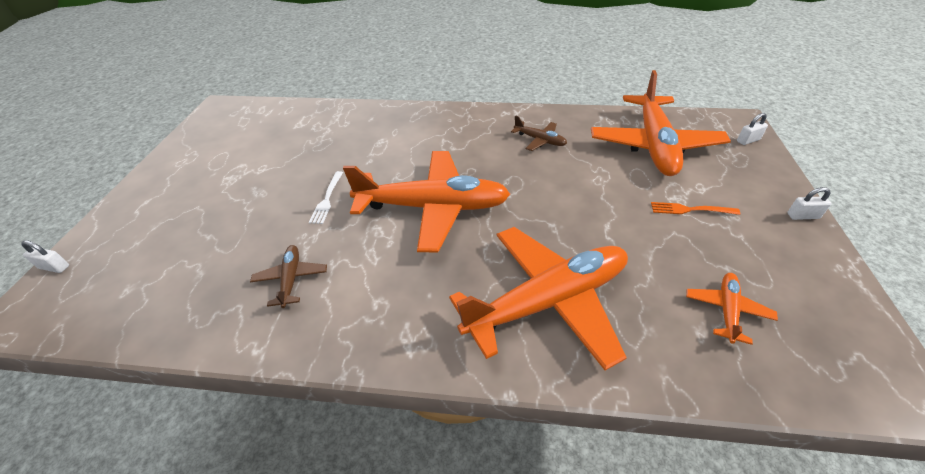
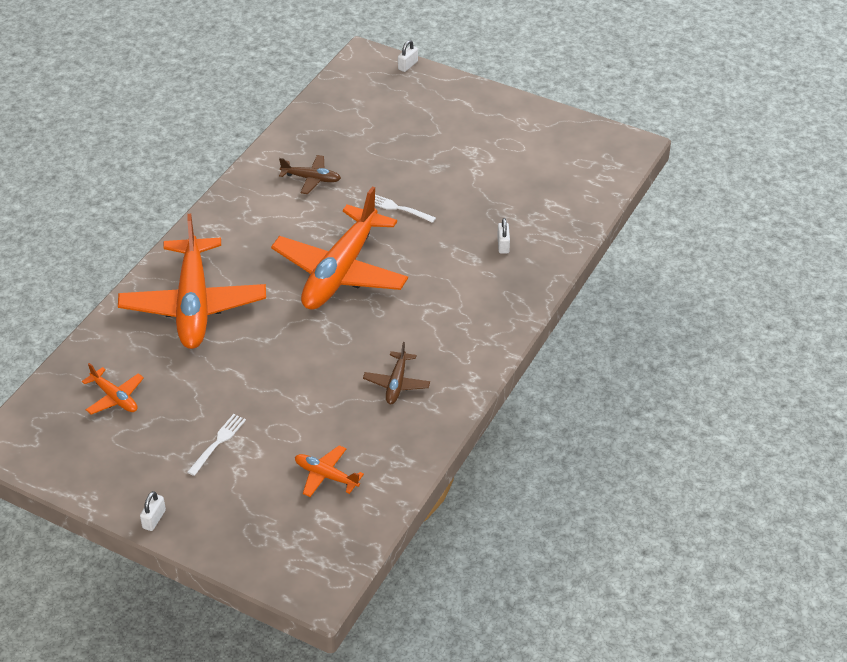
camera: 110 degrees right, 0 degrees up
(540, 140) = (396, 384): brown plane -> brown plane turned 45 degrees counterclockwise
(654, 145) = (326, 476): orange plane -> orange plane, size x0.44
(690, 210) = (218, 443): orange fork -> white fork
(748, 140) = (279, 567): white padlock -> white padlock (503, 245)

